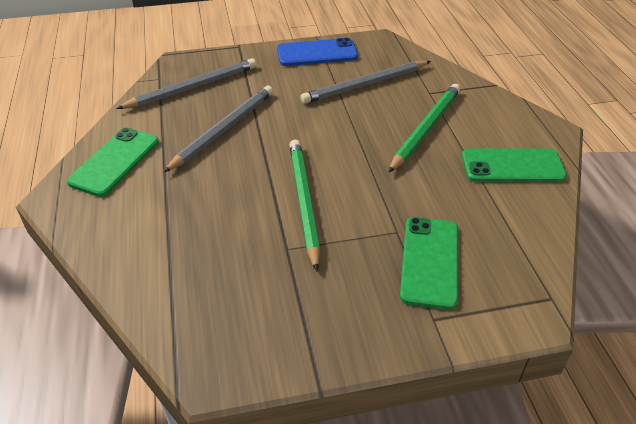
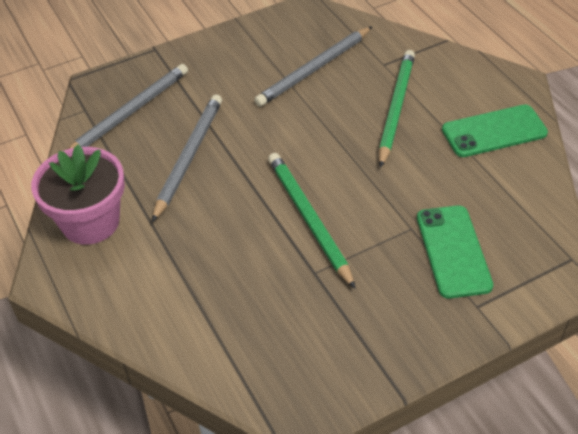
camera: 15 degrees left, 5 degrees up
(115, 162) = (90, 222): green phone -> pink flower pot
(317, 53) = (246, 40): blue phone -> none

